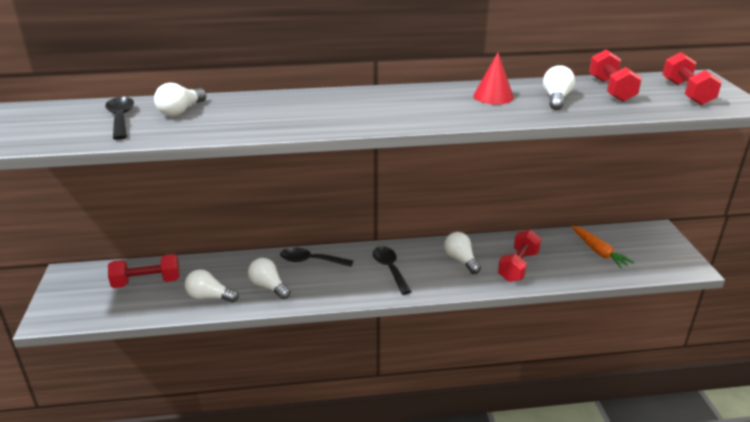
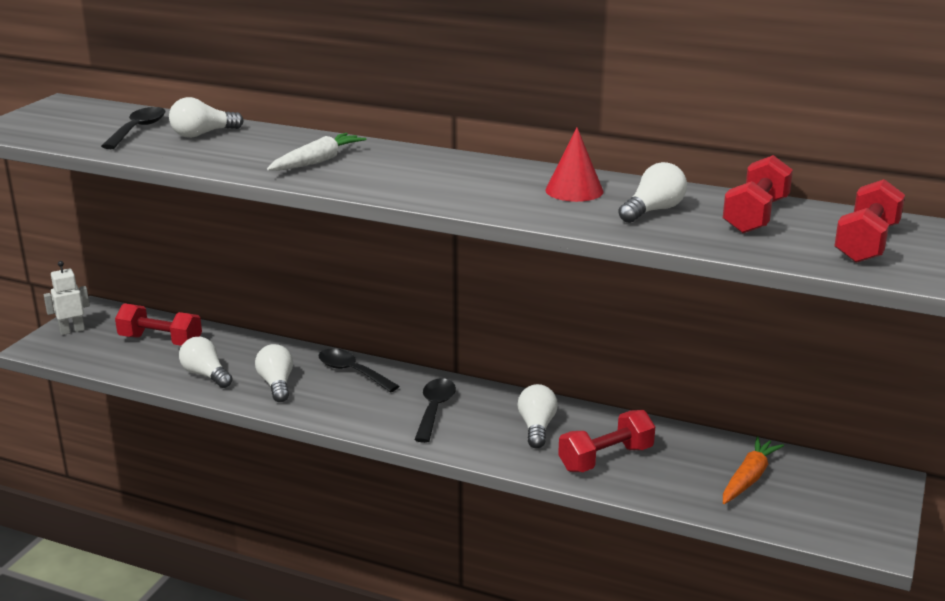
camera: 30 degrees right, 5 degrees down
(63, 296) = (72, 330): none -> white robot
(300, 113) = (317, 161): none -> white carrot
(598, 252) = (748, 478): orange carrot -> orange carrot turned 150 degrees counterclockwise

